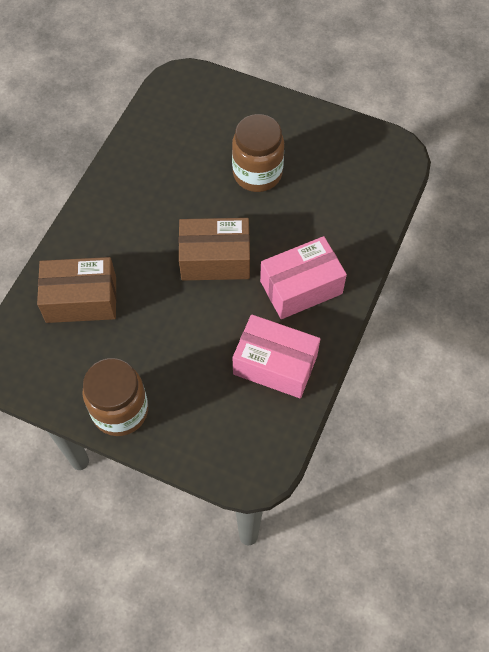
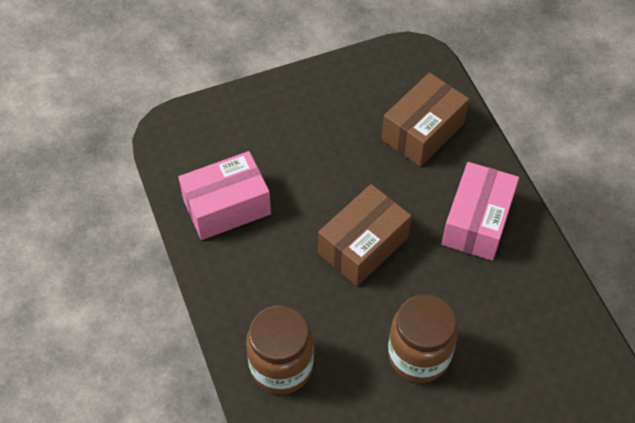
camera: 135 degrees right, 5 degrees down
(120, 411) = (303, 90): brown jar -> brown jar (281, 366)
(301, 287) = (268, 283): pink box -> pink box (477, 222)

